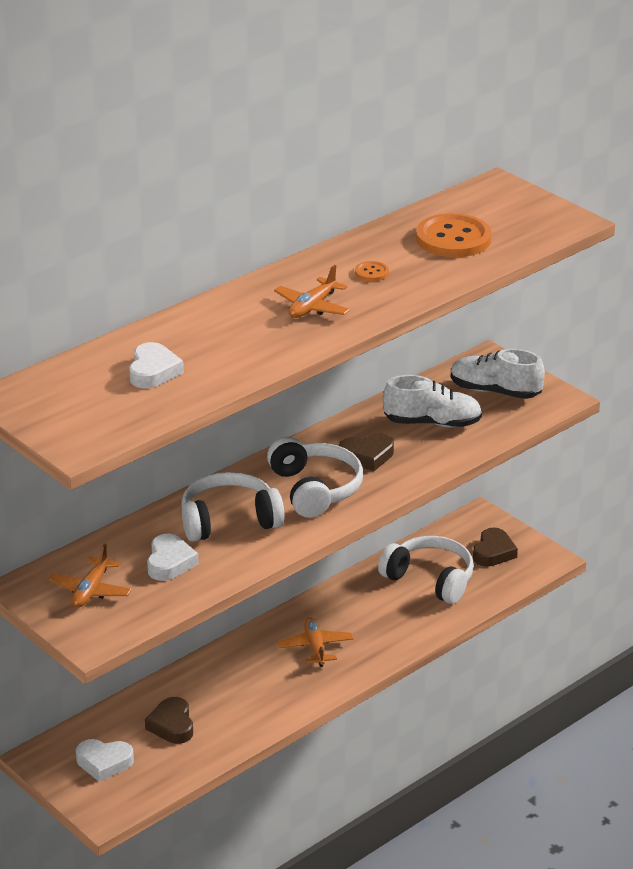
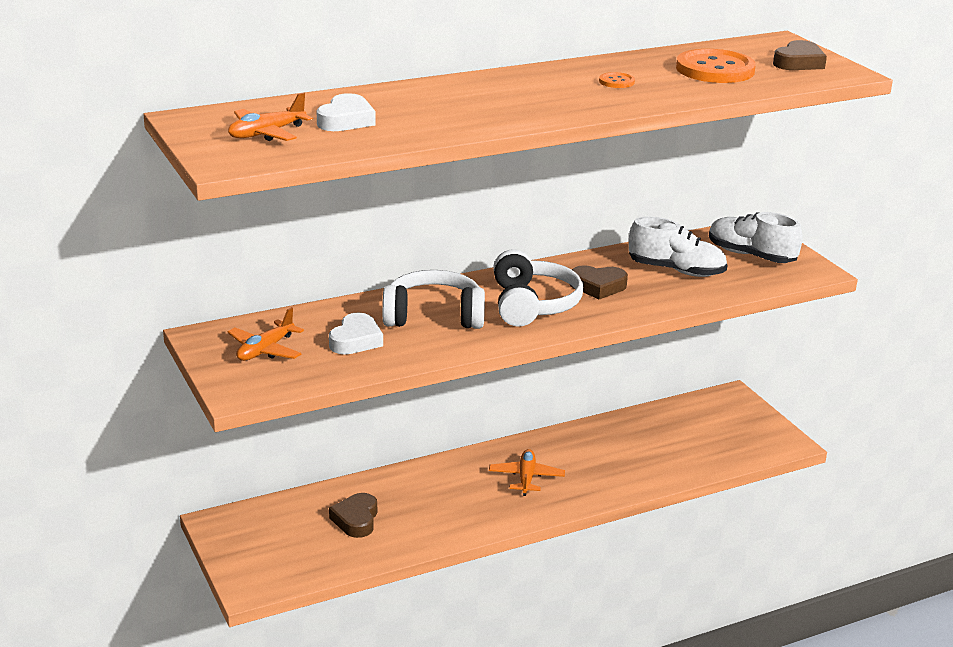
camera: 15 degrees right, 5 degrees down
(104, 762) = (275, 540): white heart -> none
(312, 307) = (540, 97): orange plane -> orange plane (266, 134)
(430, 579) = (663, 440): white headphones -> none
(493, 552) = (735, 428): brown heart -> brown heart (798, 62)

